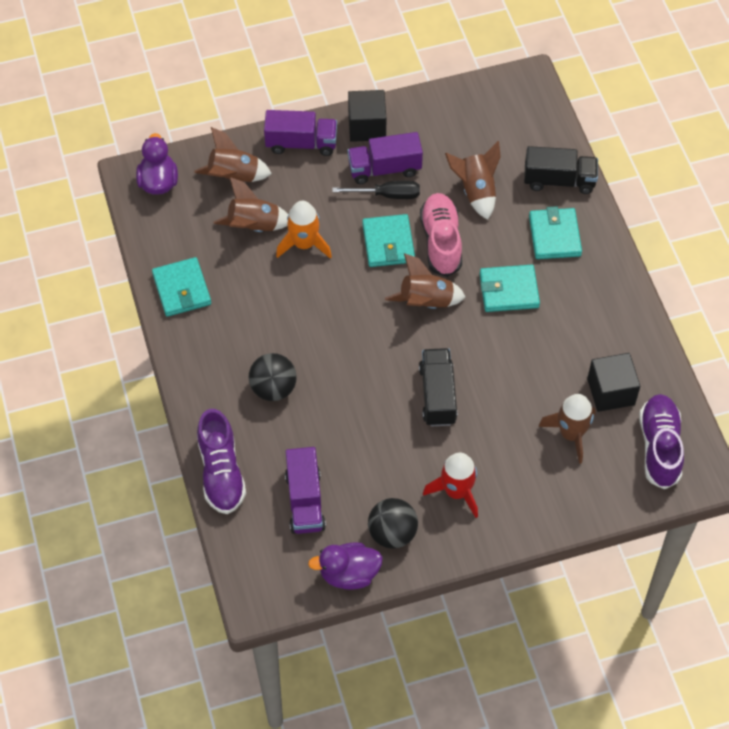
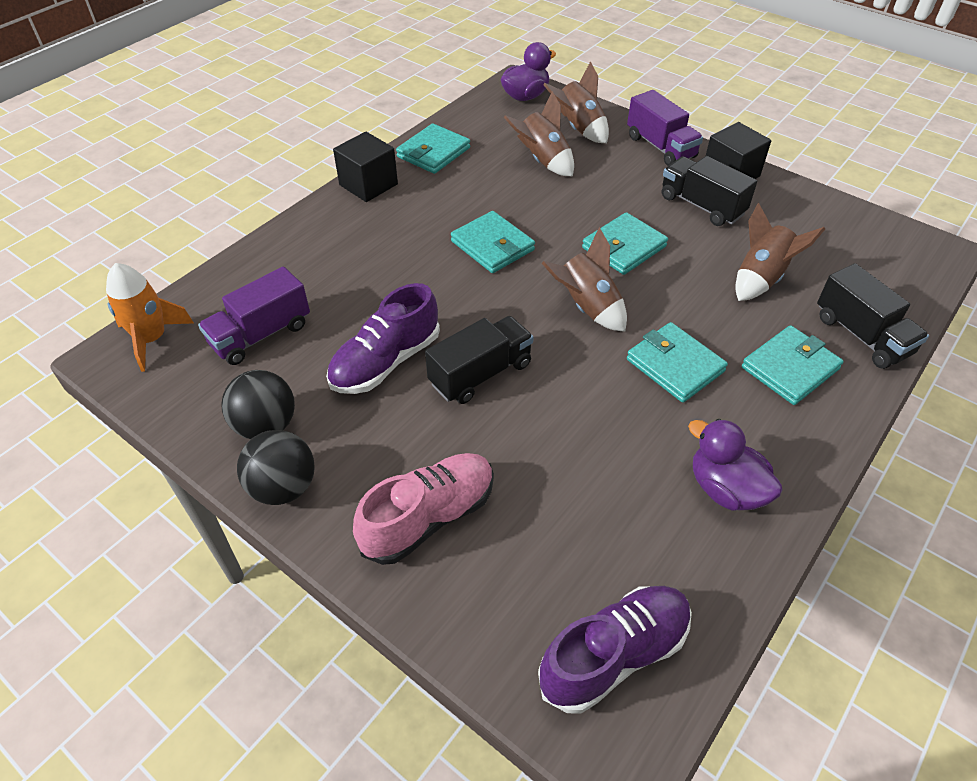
camera: 55 degrees right, 10 degrees down
(221, 472) = (254, 262): purple shoe -> purple shoe (385, 362)
(273, 388) = (379, 251): black ball -> black ball (283, 487)
(304, 244) = (559, 196): orange rocket -> orange rocket (152, 339)
(324, 317) = (492, 246): none -> turquoise wallet
(349, 574) = (186, 415): purple duck -> purple duck (725, 489)
(384, 169) = (701, 206): purple truck -> black truck
(387, 195) = (676, 221): black screwdriver -> none
(441, 242) = (670, 282): pink shoe -> pink shoe (429, 517)
(456, 491) = (365, 456): red rocket -> none
(571, 434) = (541, 532): brown rocket -> none
(611, 391) = (644, 542): black cube -> black cube (368, 184)

